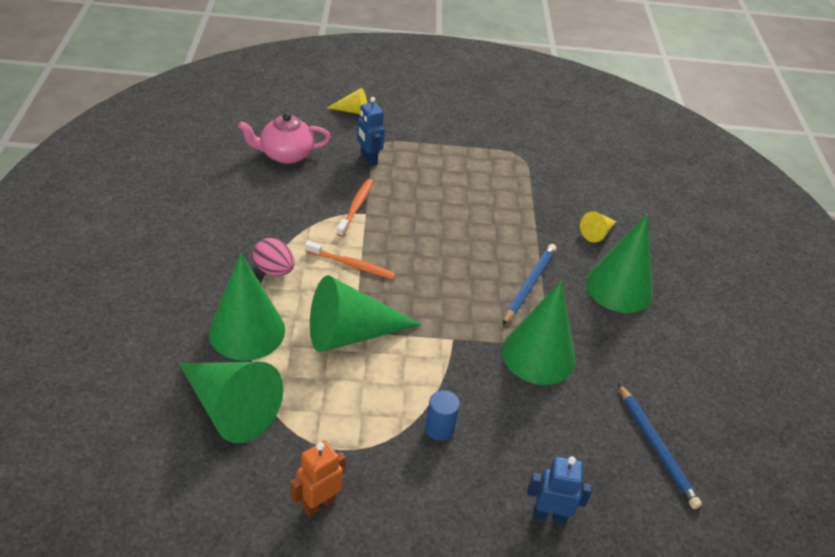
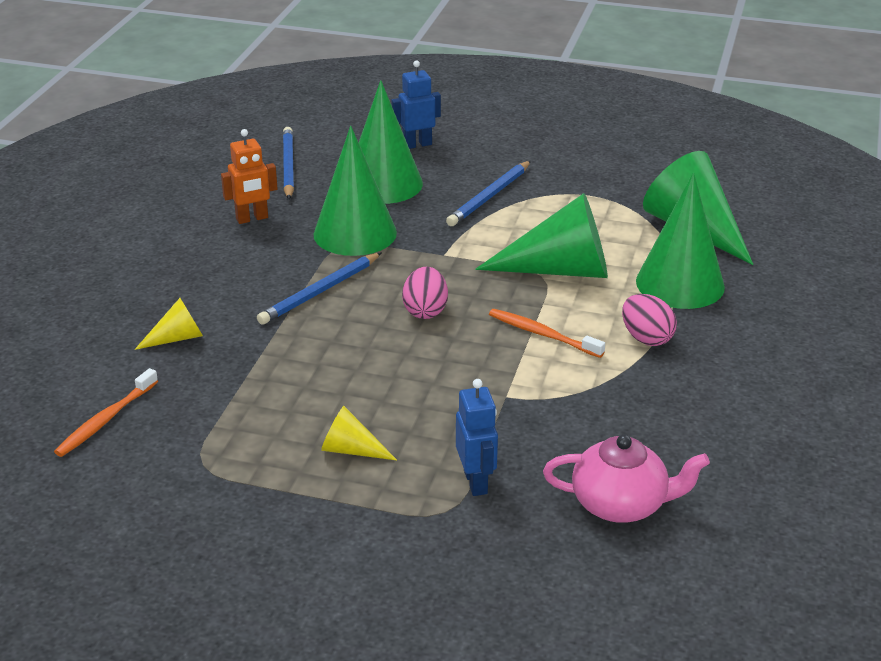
camera: 160 degrees left, 10 degrees down
(318, 503) = (613, 169): orange robot -> orange robot (252, 219)
(352, 111) = (477, 590): yellow cone -> yellow cone (351, 450)
(356, 207) = (518, 406): orange toothbrush -> orange toothbrush (106, 420)
(439, 428) = (489, 196): blue cylinder -> blue pencil
(444, 276) = (425, 311): none -> pink egg
(549, 515) = (417, 144): blue robot -> blue robot turned 135 degrees clockwise
(619, 287) = (206, 278): green cone -> green cone (383, 184)

